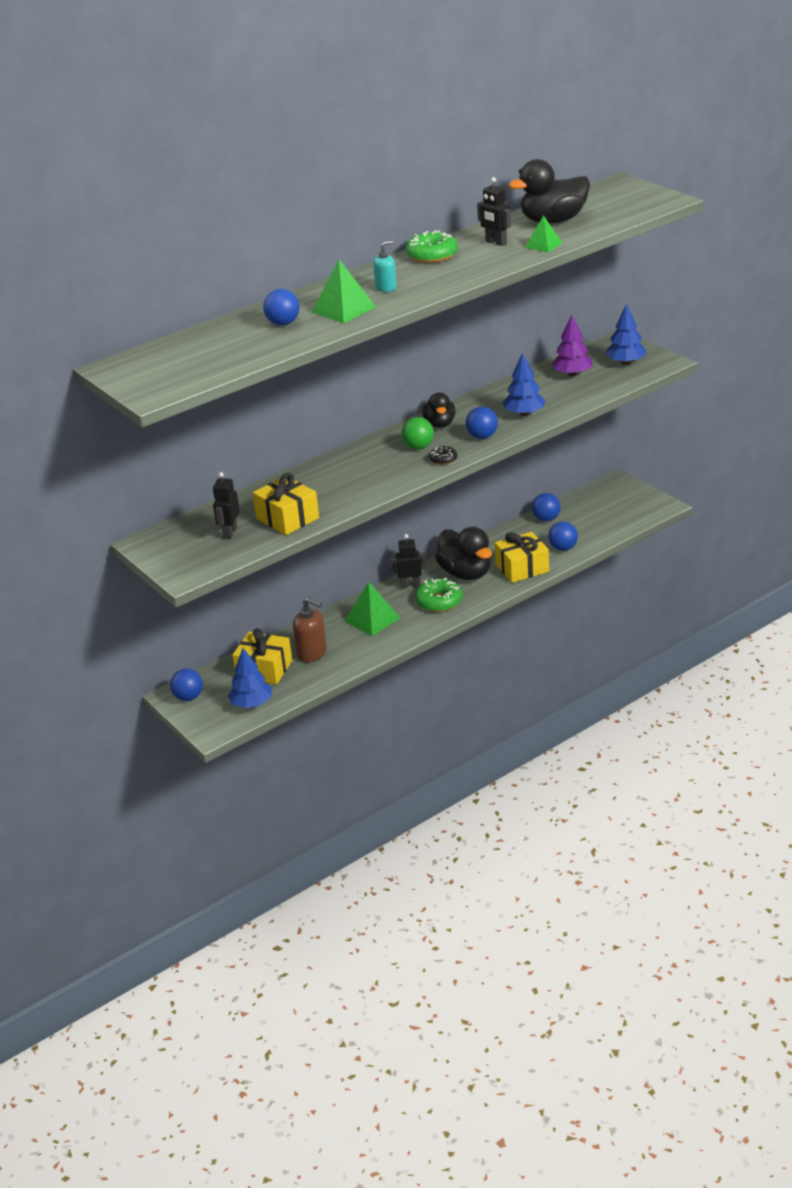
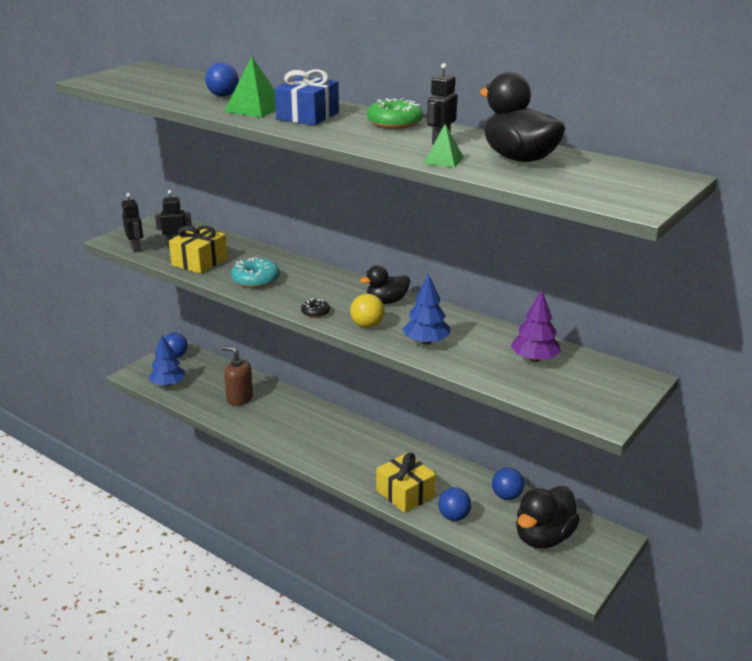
camera: 70 degrees right, 5 degrees down
(264, 669) = (214, 380): yellow gift -> none
(312, 653) = (239, 398): brown soap dispenser -> brown soap dispenser turned 105 degrees clockwise
(354, 487) = (256, 280): none -> turquoise donut
(372, 619) = (294, 419): green pyramid -> none
(386, 288) = (308, 116): turquoise soap dispenser -> blue gift
(410, 585) = (354, 430): black robot -> black robot (136, 248)
(418, 447) = (337, 297): green ball -> none
(439, 601) = (331, 451): green donut -> none
(465, 573) = (384, 459): black duck -> black duck (543, 537)
(482, 437) = (367, 325): blue ball -> yellow ball
(625, 362) = (585, 390): blue tree -> none

